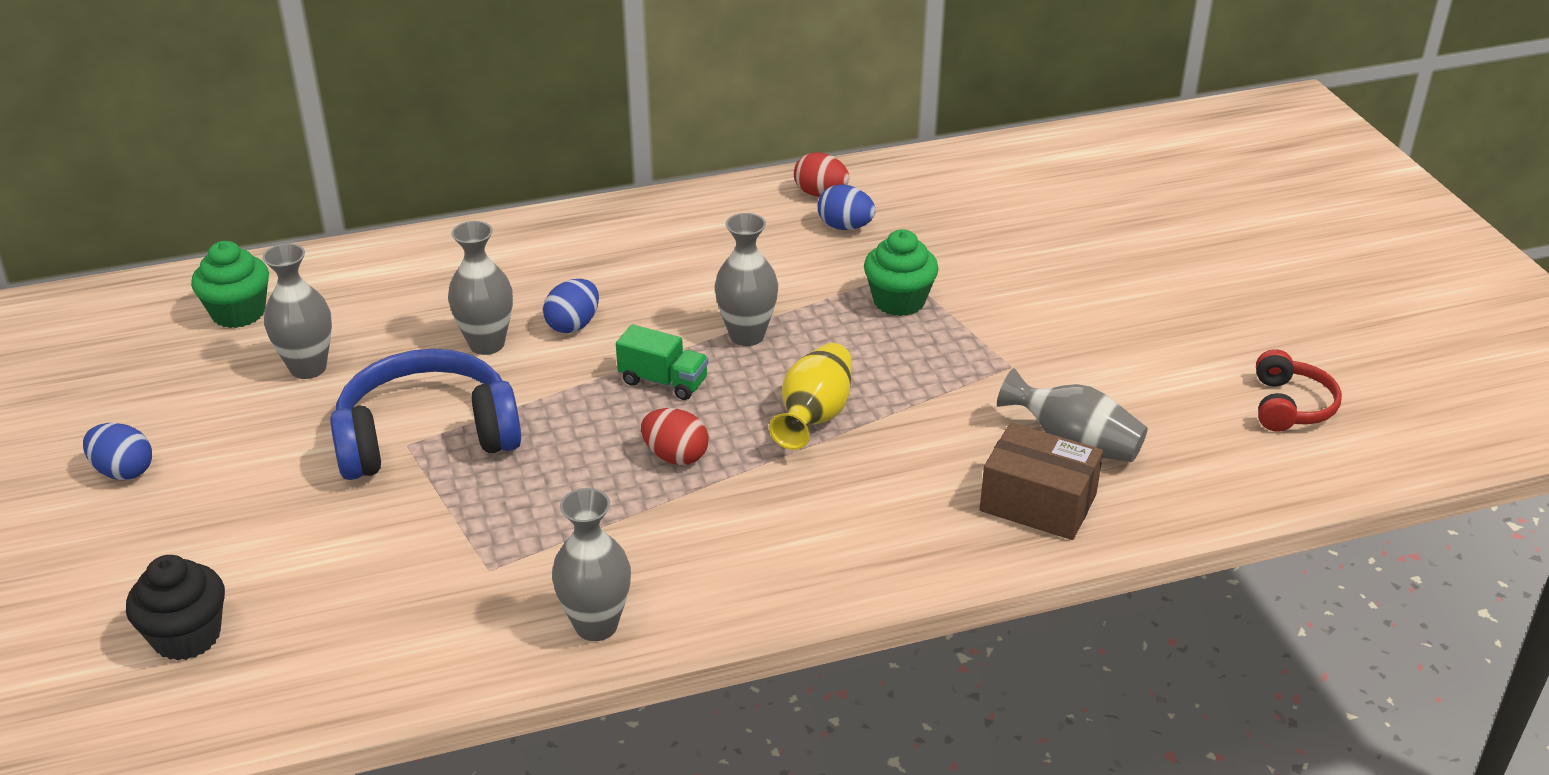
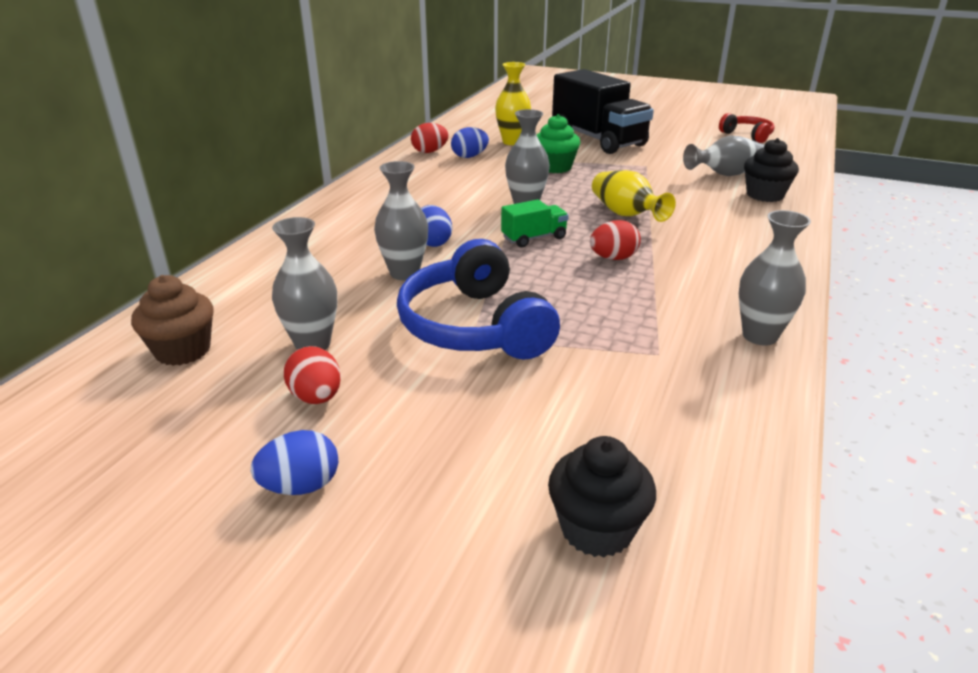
camera: 50 degrees left, 5 degrees down
(235, 415) = (316, 397): none -> red egg
(238, 313) = (183, 350): green cupcake -> brown cupcake
(427, 436) = (474, 326): blue headphones -> blue headphones turned 45 degrees counterclockwise
(943, 230) = (512, 142): none -> yellow vase
(1038, 503) = (765, 195): brown box -> black cupcake
(1056, 288) = (598, 140): none -> black truck

